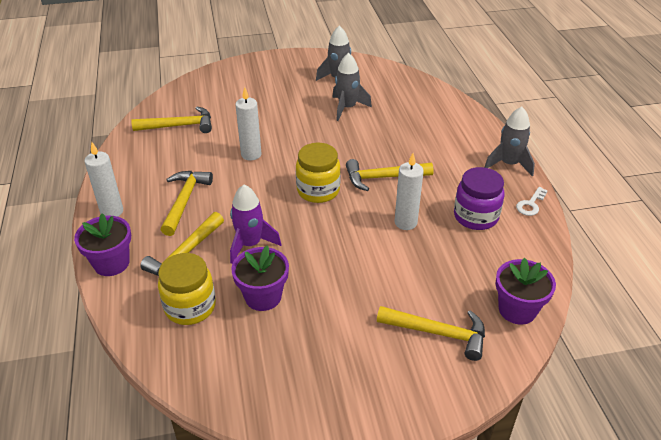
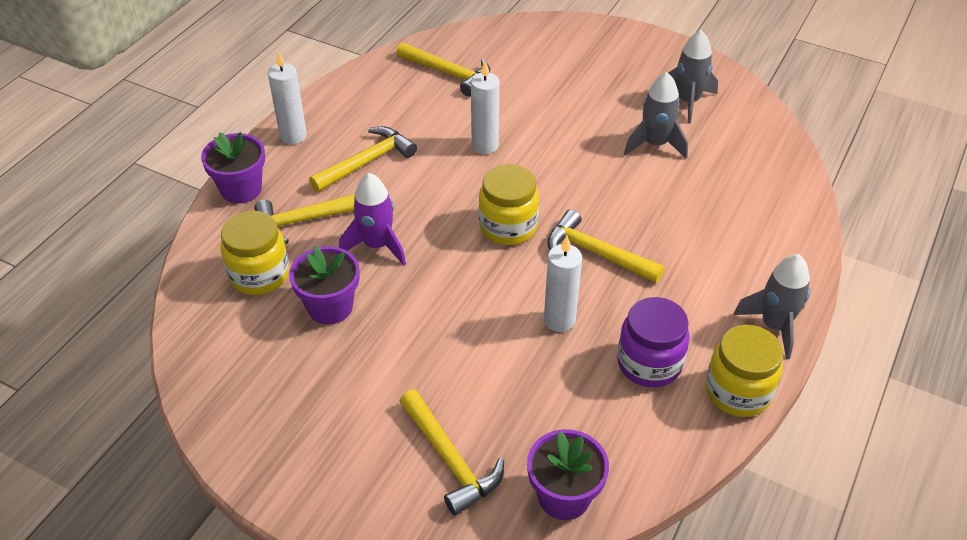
camera: 40 degrees right, 5 degrees up
(530, 204) = (738, 392): white key -> yellow jar

